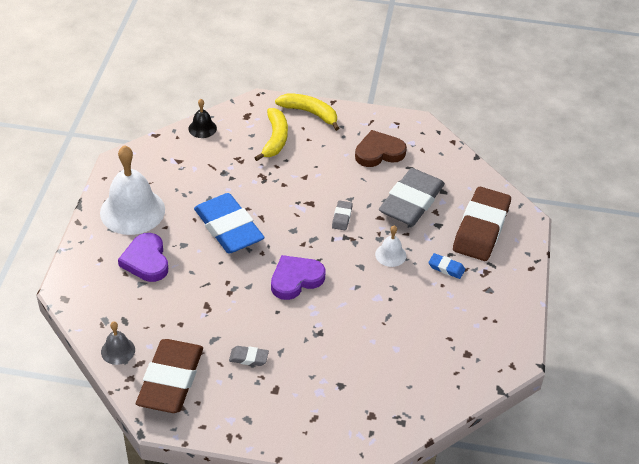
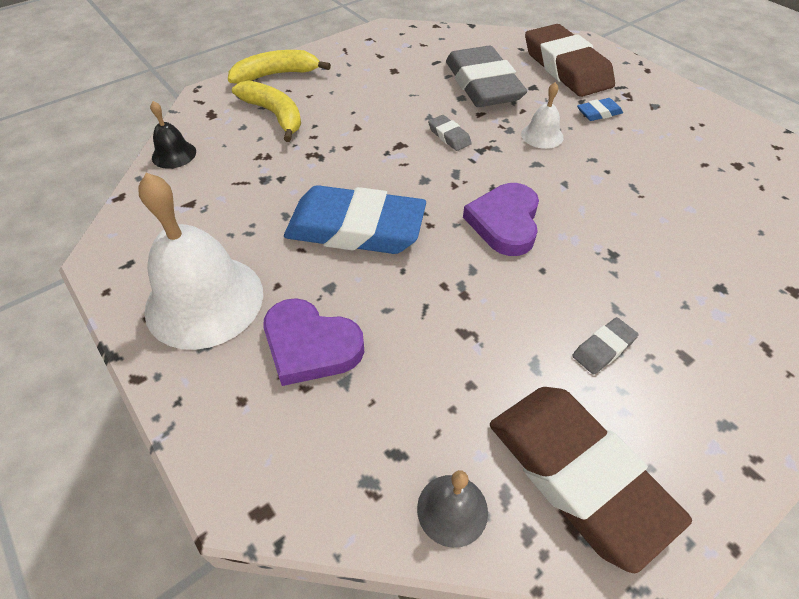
camera: 45 degrees left, 5 degrees up
(379, 152) = (391, 67): brown heart -> none

